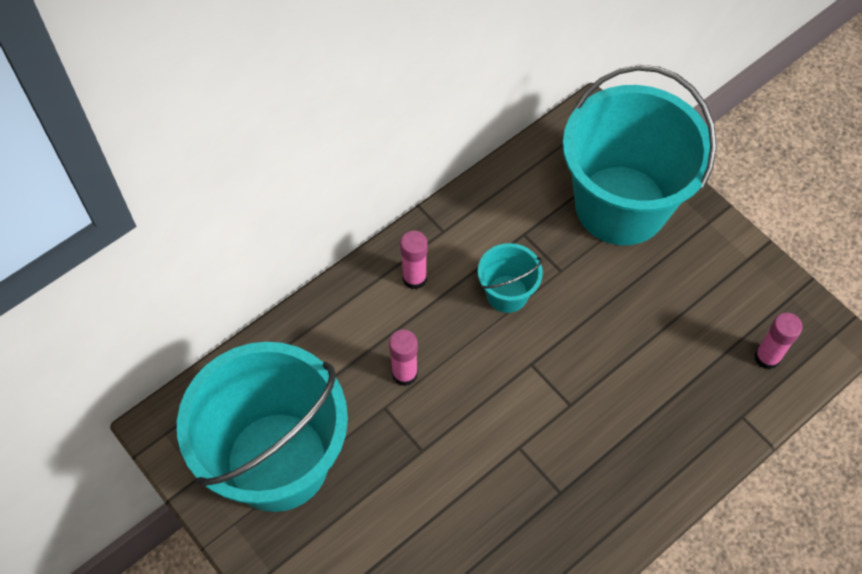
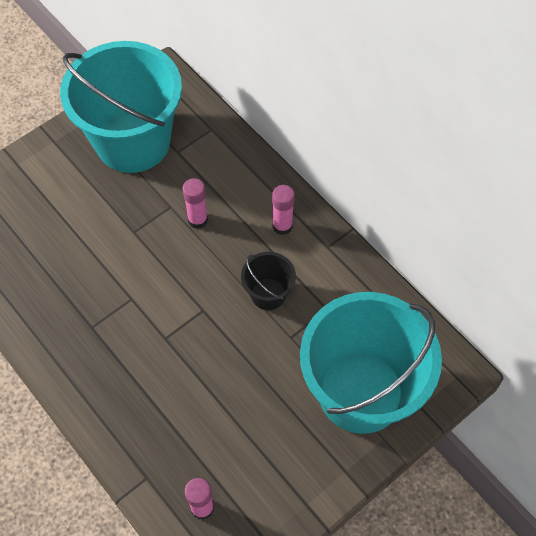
camera: 90 degrees right, 0 degrees up
(507, 294) = (268, 294): turquoise bucket -> black bucket

